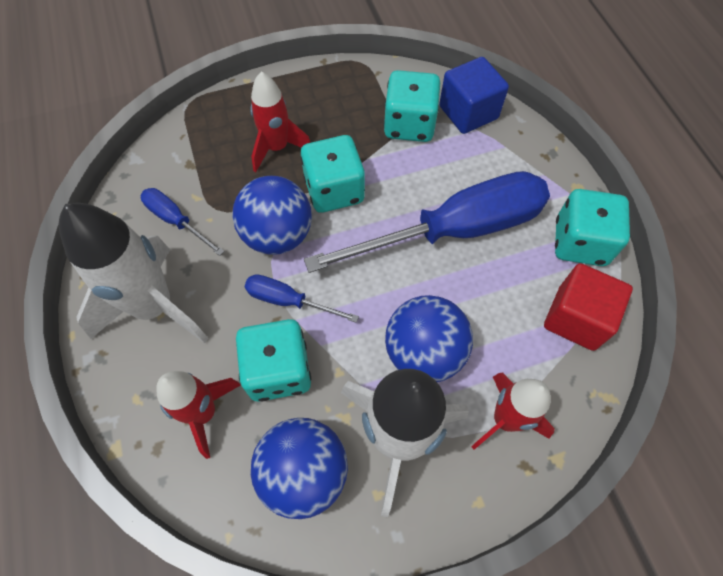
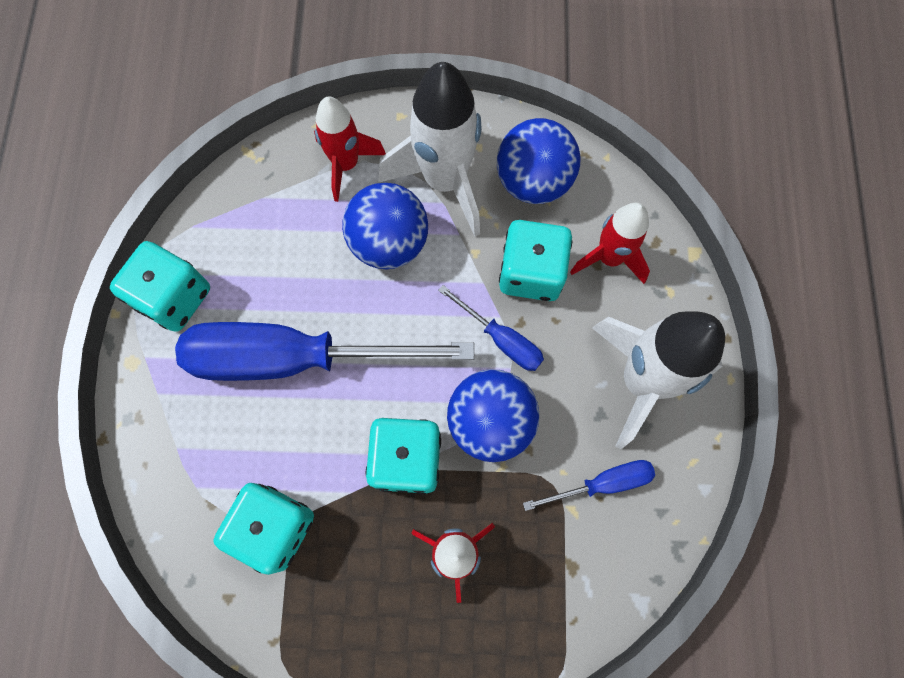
camera: 160 degrees left, 10 degrees up
(176, 221) = (602, 483): blue screwdriver -> blue screwdriver turned 75 degrees counterclockwise
(468, 112) = (190, 520): blue cube -> none
(576, 318) = (230, 225): red cube -> none

